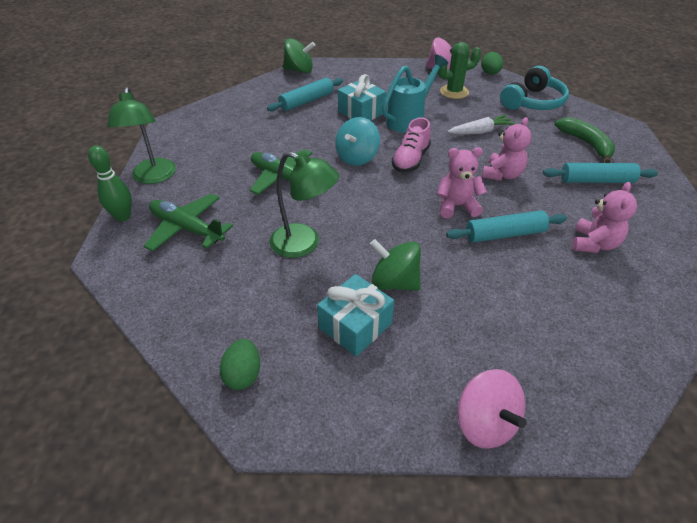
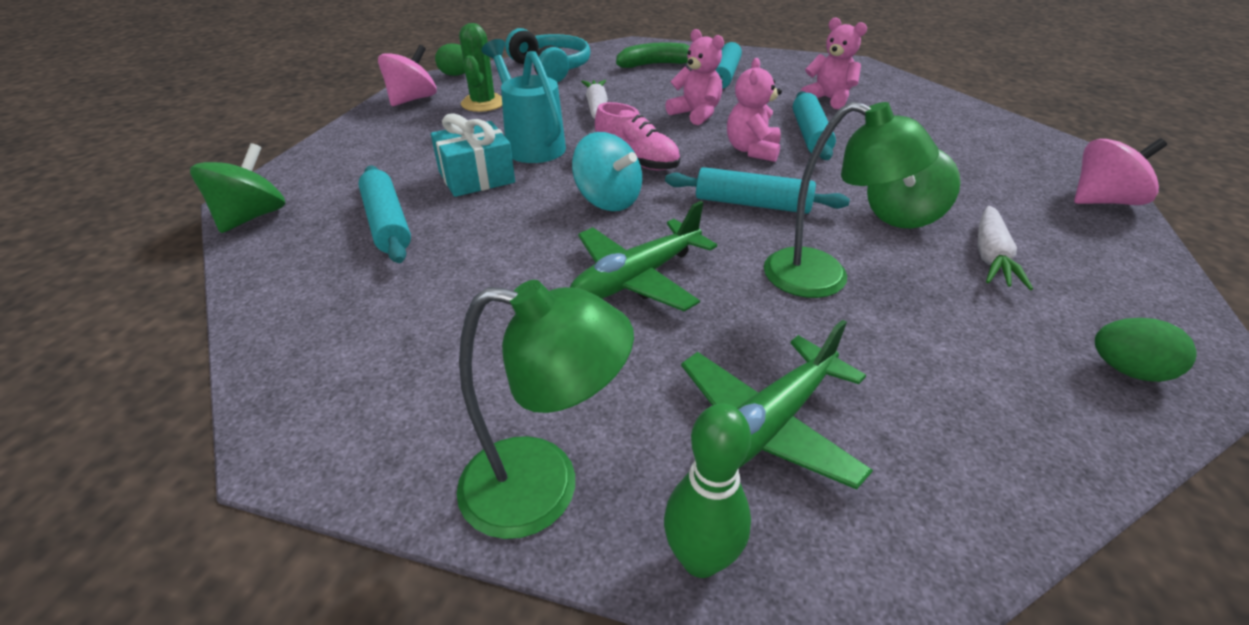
camera: 75 degrees left, 5 degrees down
(304, 244) = (823, 278): green lamp -> green lamp turned 75 degrees clockwise
(355, 326) = (990, 256): turquoise gift -> white carrot
(378, 211) = (752, 204): none -> turquoise rolling pin

